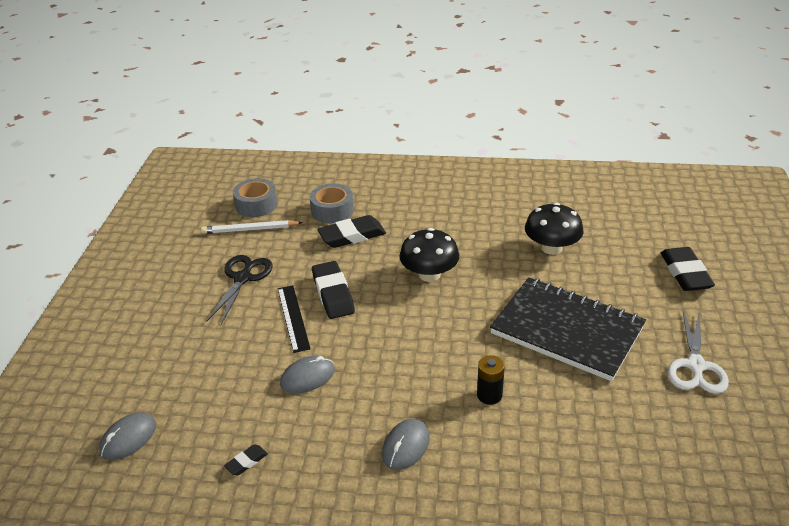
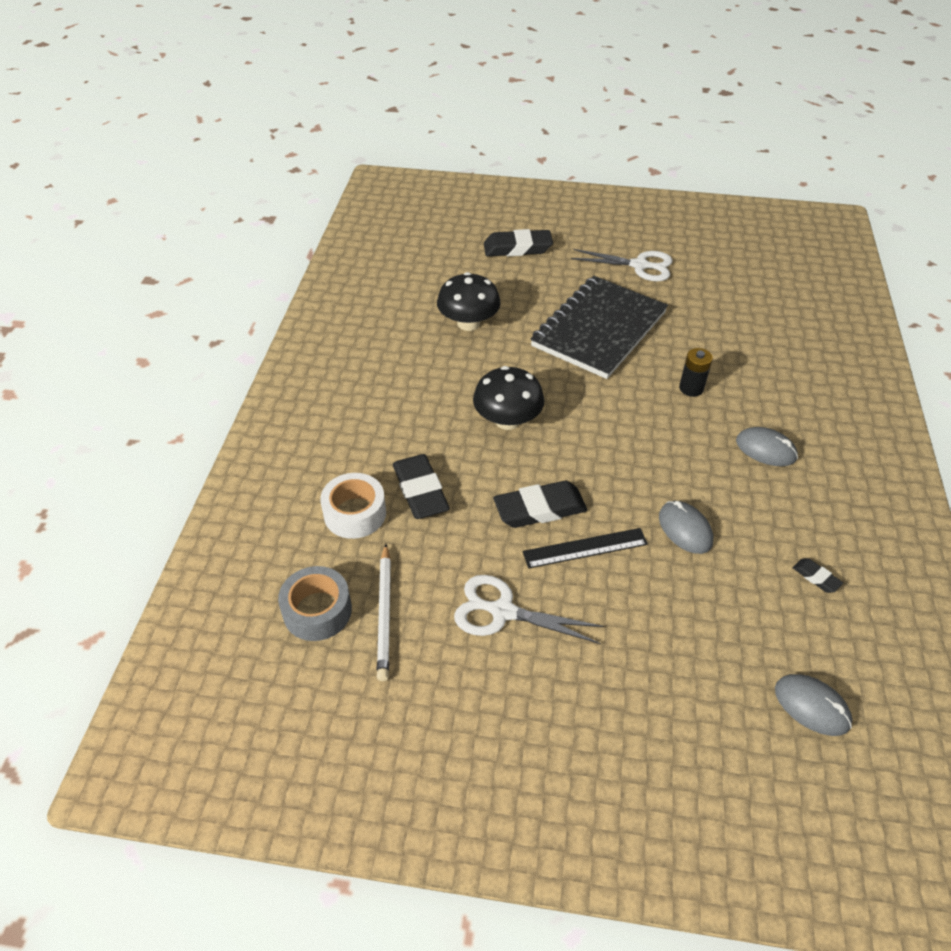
camera: 90 degrees left, 10 degrees up
(243, 278) = (502, 611): black scissors -> white scissors
(332, 210) = (355, 513): grey tape -> white tape

